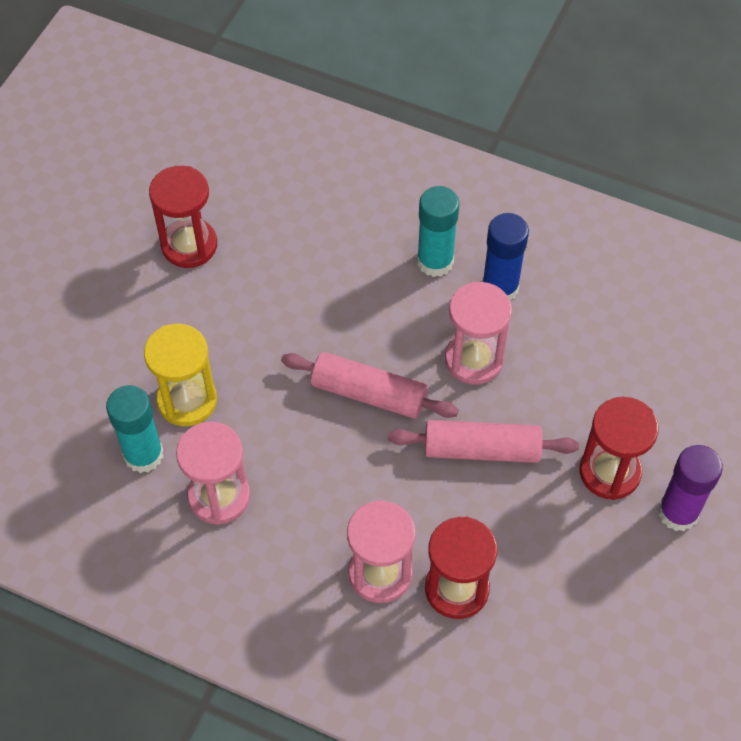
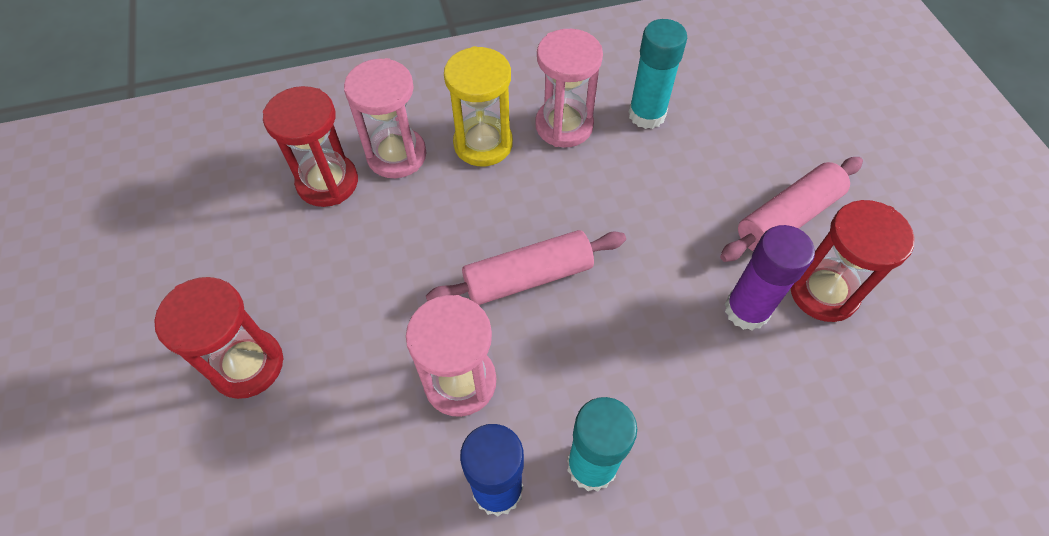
camera: 140 degrees right, 0 degrees up
(187, 400) = (663, 169): yellow hourglass -> yellow hourglass (483, 144)
(481, 449) = (386, 300): pink rolling pin -> pink rolling pin (787, 217)
(678, 512) = (156, 372): purple glue stick -> purple glue stick (746, 310)

